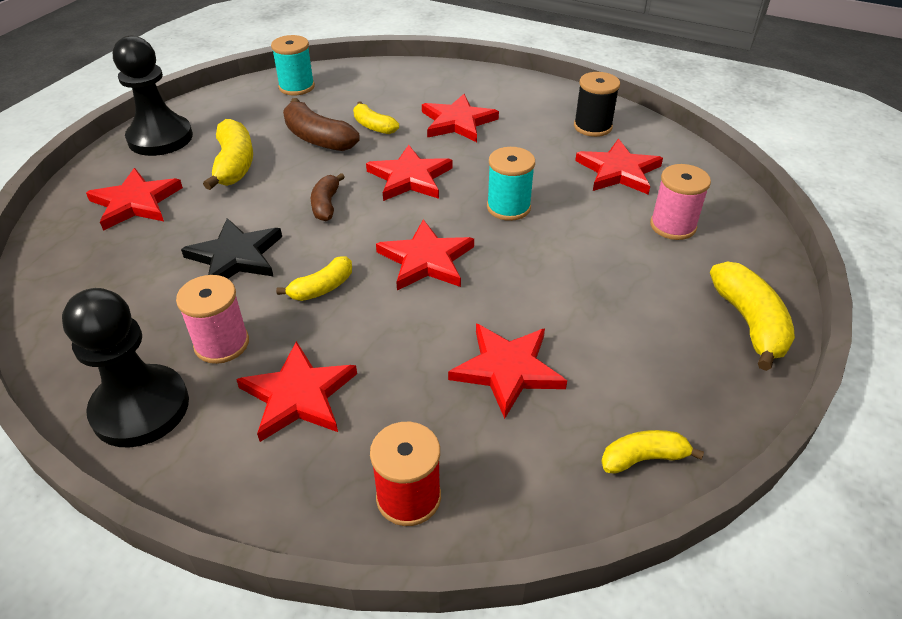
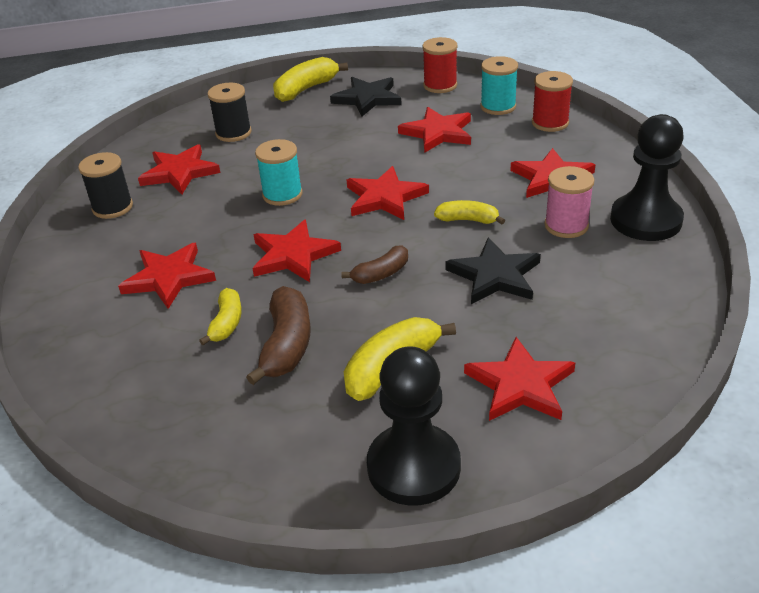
camera: 125 degrees left, 5 degrees down
(296, 87) = (189, 439): turquoise spool -> turquoise spool (498, 106)
(643, 458) = (440, 85): yellow banana -> red spool
(668, 362) = (367, 98): none -> black star
(673, 226) = (233, 133): pink spool -> black spool

